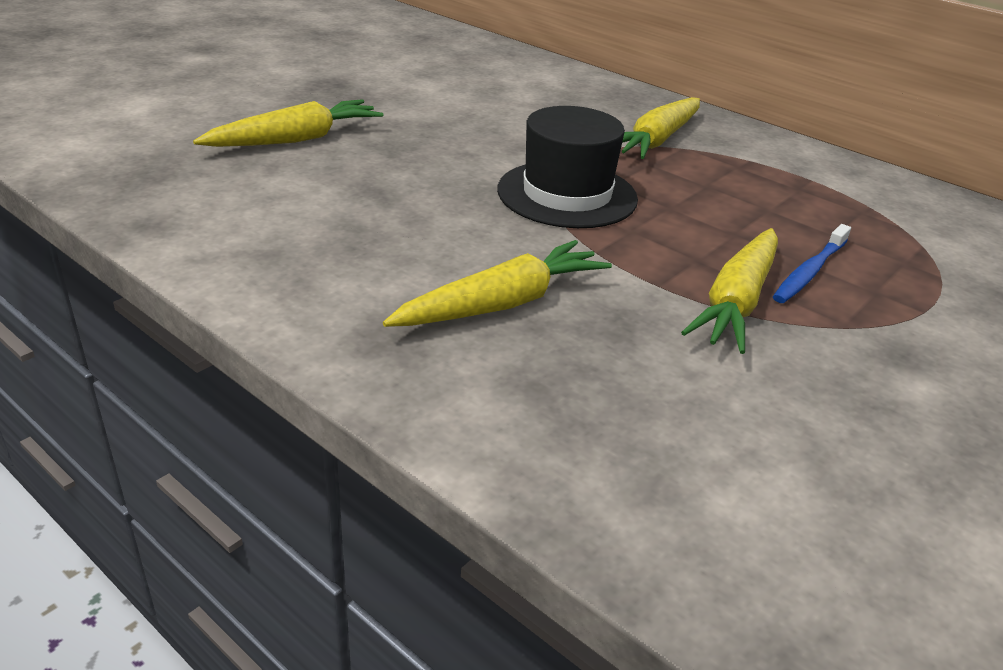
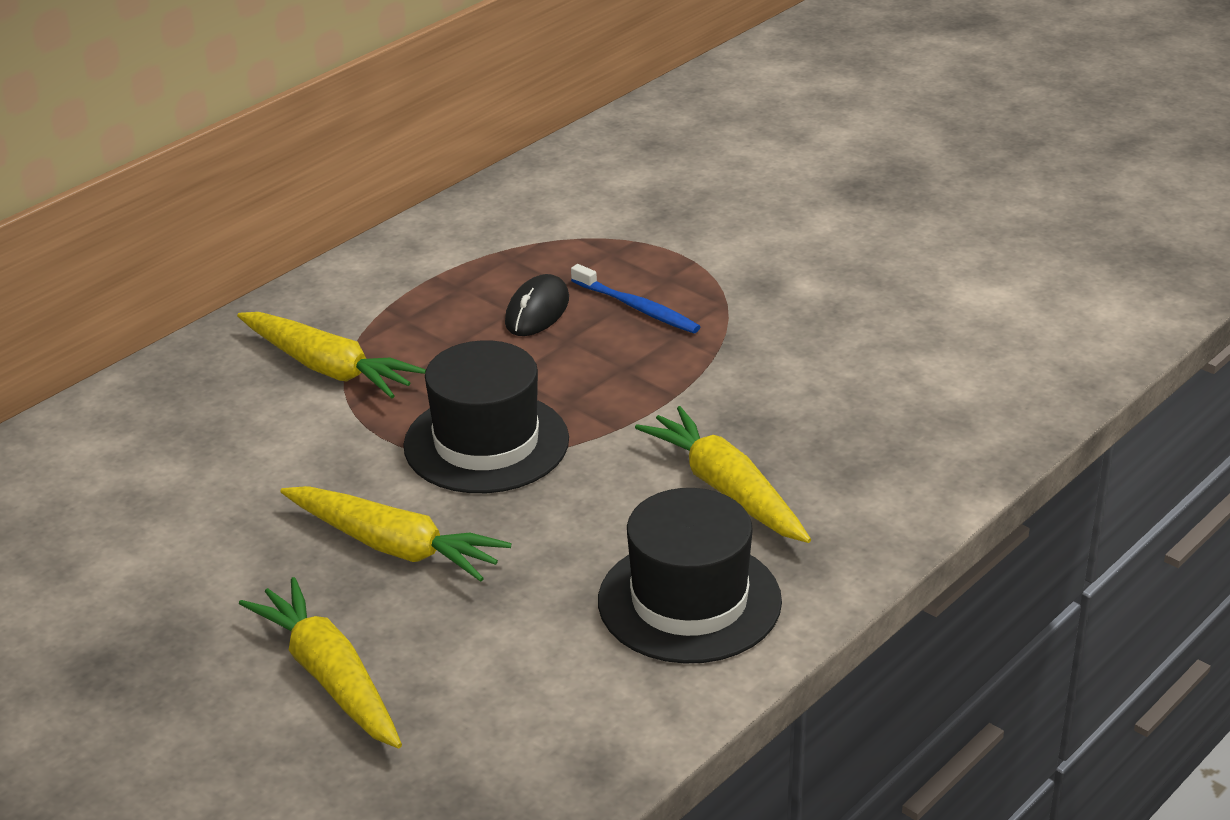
camera: 85 degrees left, 0 degrees up
(336, 274) = (689, 601): none -> black hat
(736, 302) = (698, 355): yellow carrot -> yellow carrot (394, 546)
(777, 221) = (537, 311): none -> black mouse

